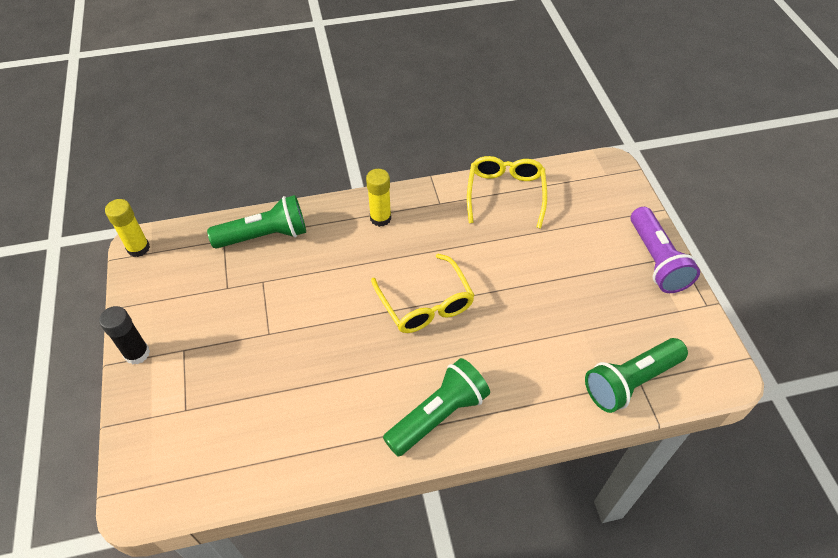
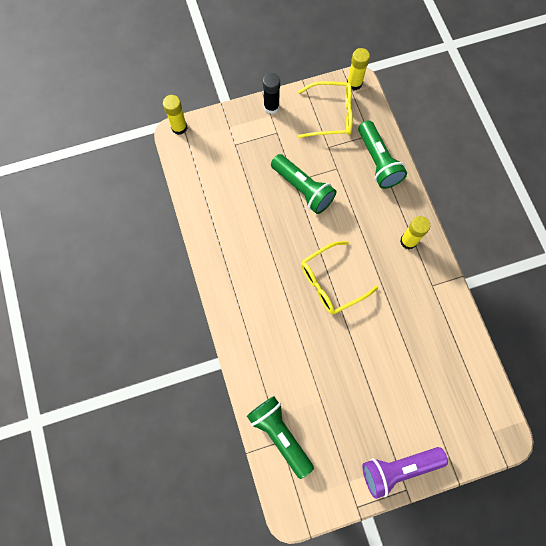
camera: 85 degrees right, 20 degrees up
(124, 498) = (179, 127): none -> yellow glue stick
(438, 415) = (242, 297): green flashlight -> green flashlight (303, 189)
(505, 193) = (452, 339): yellow glasses -> yellow glasses (331, 115)

